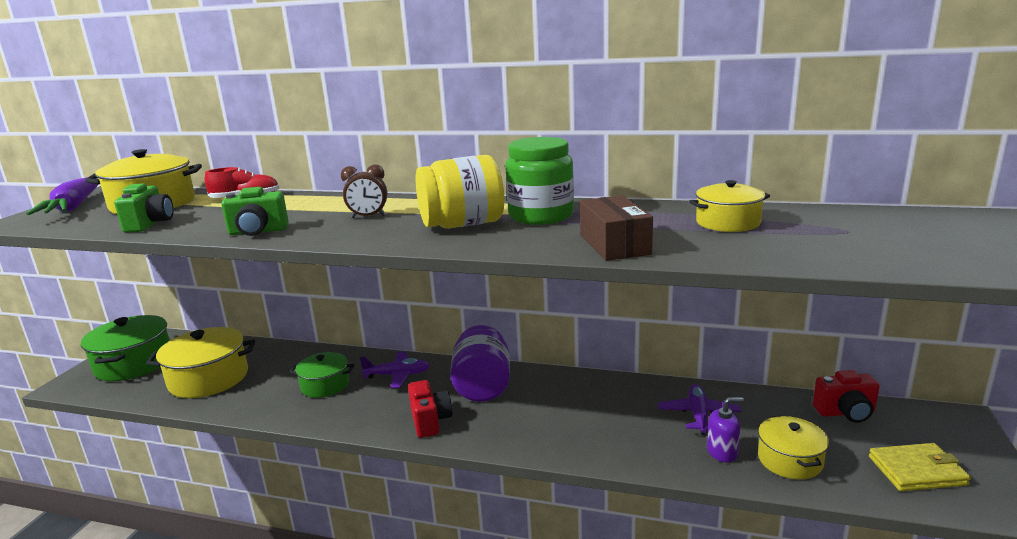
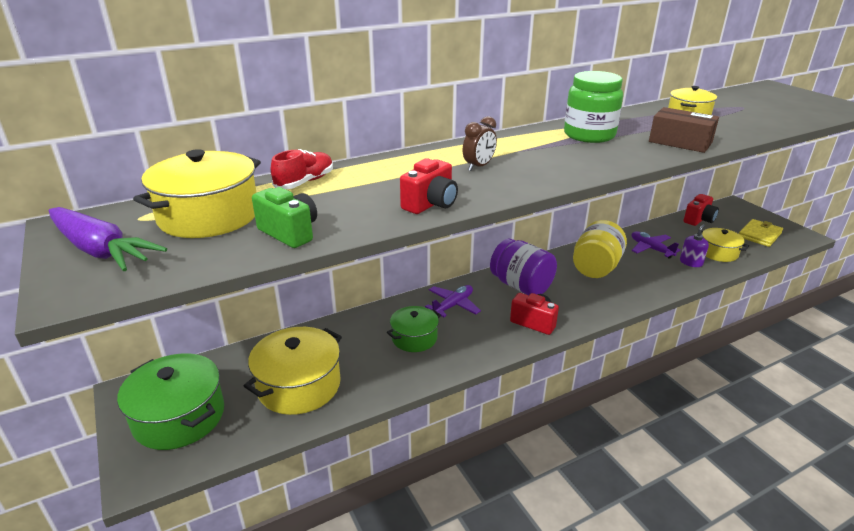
camera: 45 degrees left, 10 degrees up
(258, 232) = (430, 204): green camera -> red camera
(462, 224) = (563, 154): yellow jar -> yellow jar (596, 268)

